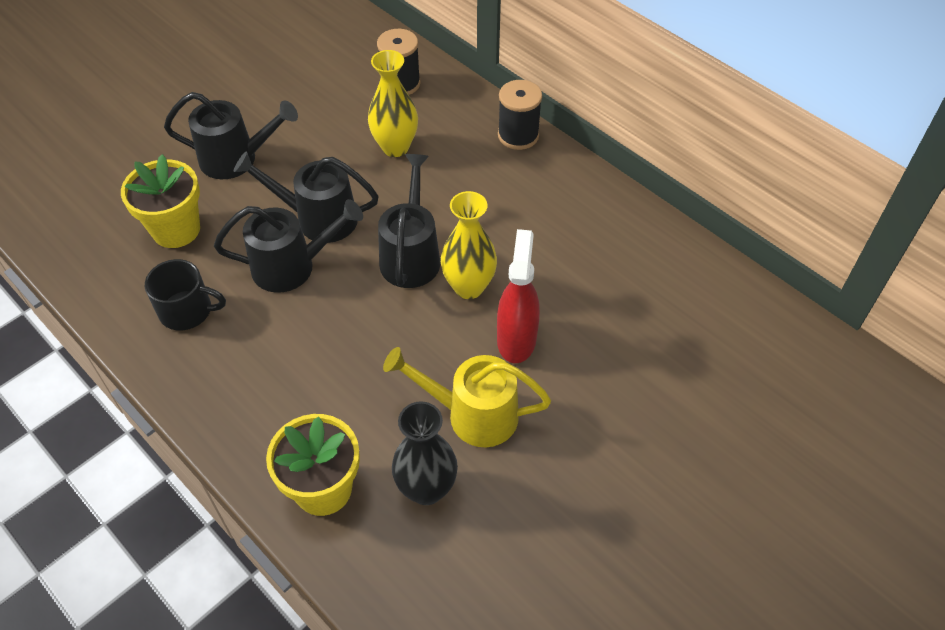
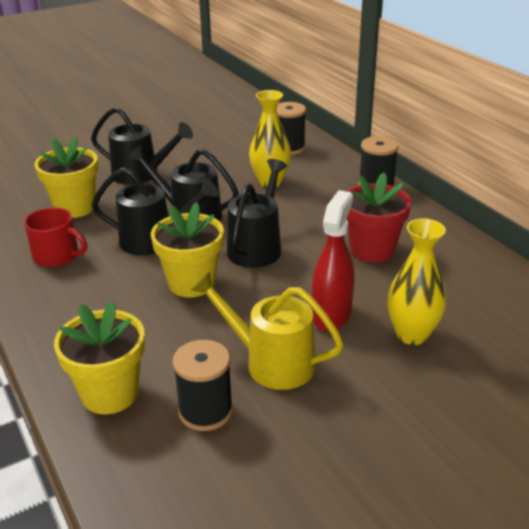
camera: 15 degrees right, 20 degrees down
(187, 310) = (57, 255): black mug -> red mug
(356, 323) = (191, 283): none -> yellow flower pot
(426, 489) = (205, 411): black vase -> black spool
(469, 287) = (300, 273): yellow vase -> yellow vase (412, 334)
(536, 237) = (372, 250): none -> red flower pot

